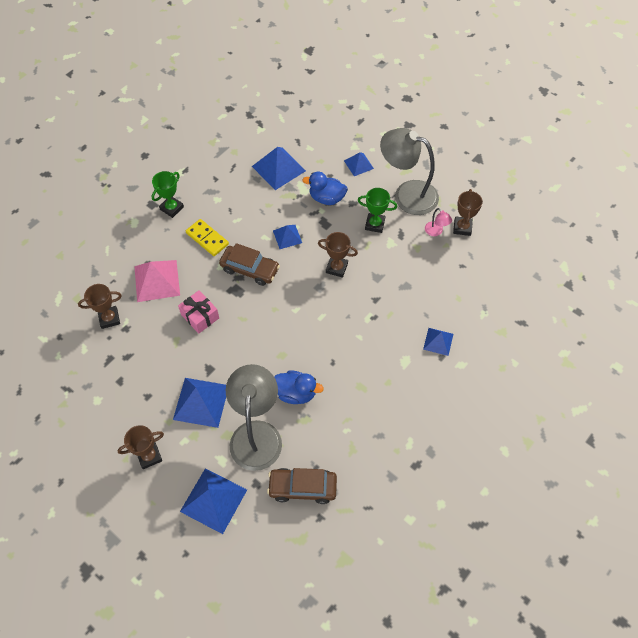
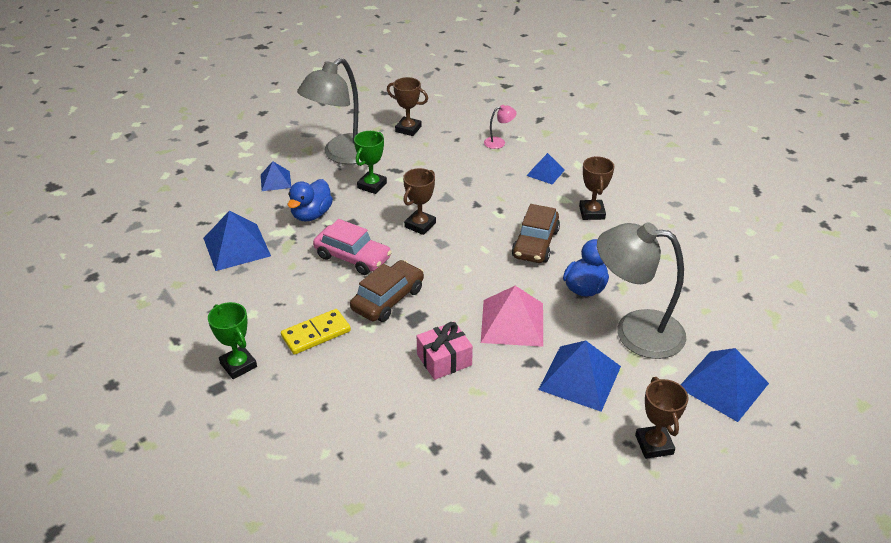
camera: 75 degrees left, 20 degrees down
(109, 318) = (409, 467): brown trophy -> brown trophy (591, 213)
(157, 280) = (363, 399): pink pyramid -> pink pyramid (512, 322)
(287, 236) = (353, 257): blue pyramid -> pink car
(302, 487) = (710, 303): brown car -> brown car (535, 243)
(436, 232) = (404, 146): pink lamp -> pink lamp (499, 142)

